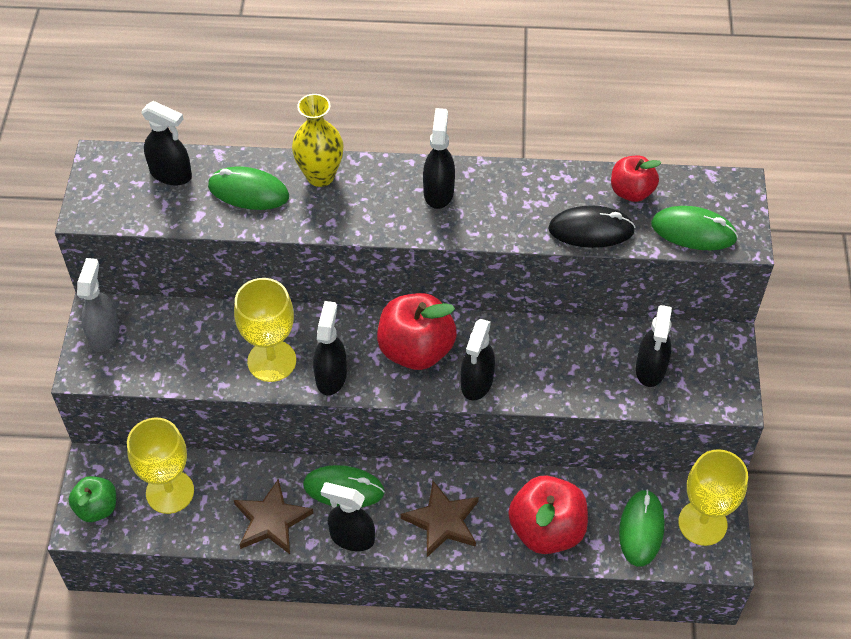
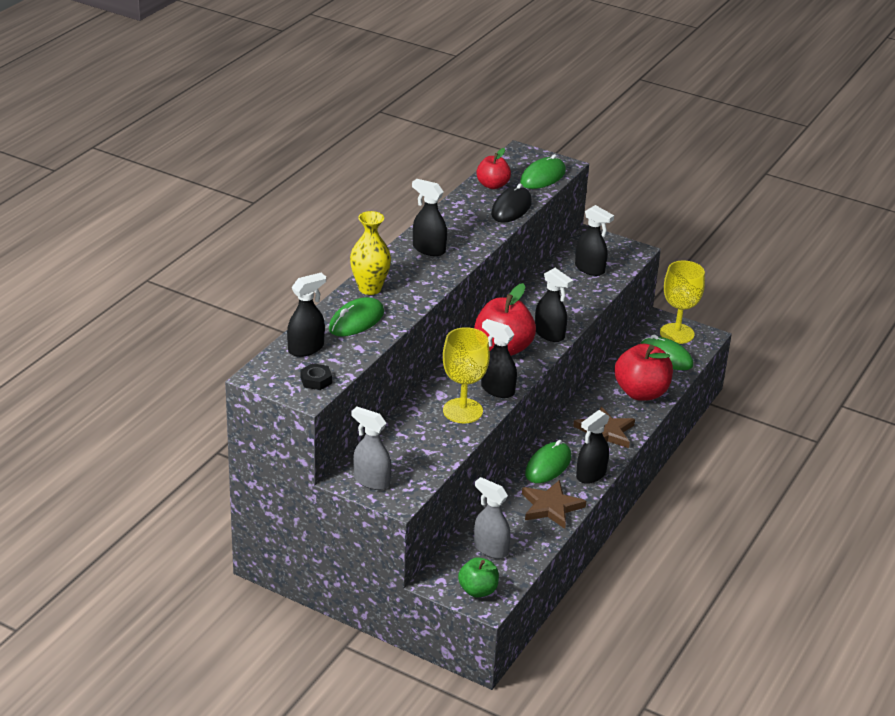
camera: 65 degrees left, 20 degrees down
(117, 206) = (316, 380): none -> black nut
(170, 492) = (490, 549): yellow goblet -> grey spray bottle

